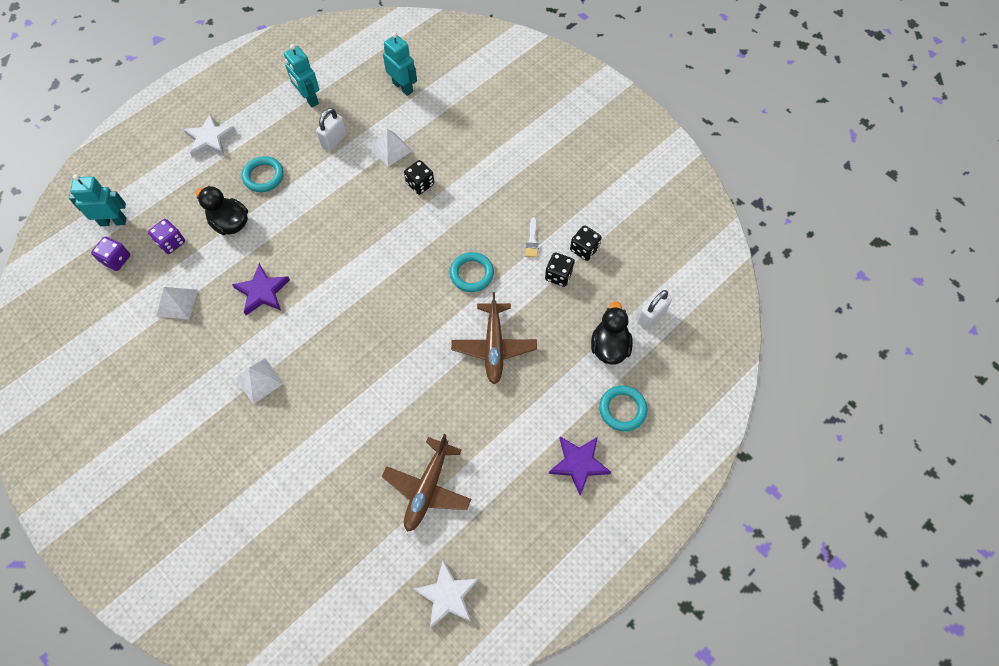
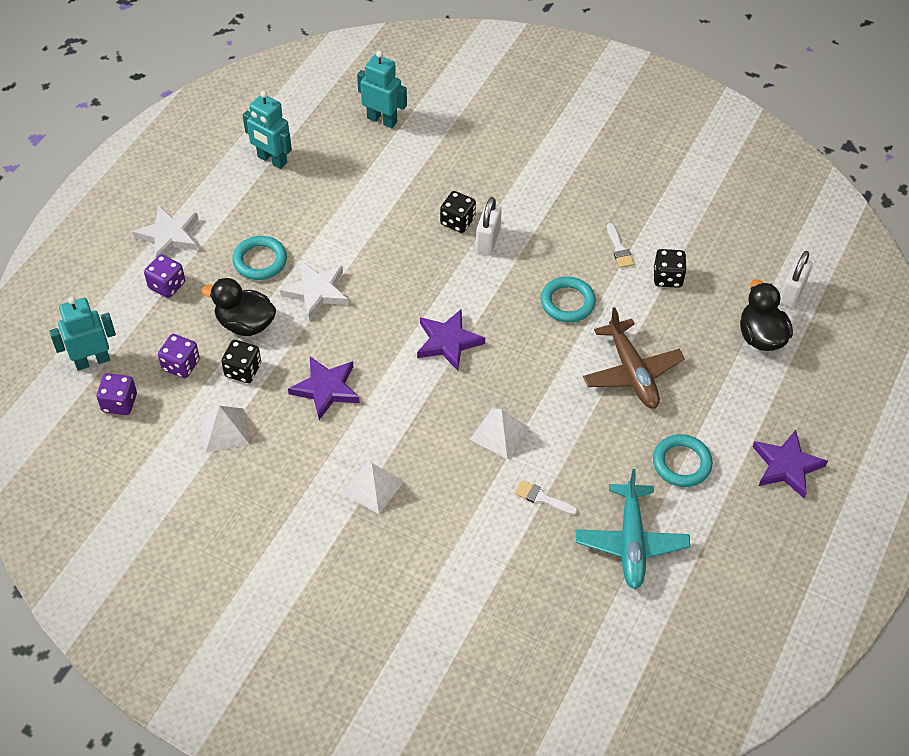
camera: 20 degrees left, 10 degrees down
(190, 177) = (167, 285): none -> purple dice
(334, 141) = (328, 199): white padlock -> white padlock (487, 240)
(367, 280) = (448, 342): none -> purple star
(377, 430) = (542, 498): none -> white brush
(391, 149) = (402, 192): white pyramid -> white pyramid (499, 433)
(427, 488) = (631, 542): brown plane -> turquoise plane
(447, 596) = (709, 645): white star -> white star (316, 292)
(584, 249) = (682, 242): black dice -> black dice (243, 370)
(622, 409) = (806, 397): turquoise ring -> turquoise ring (681, 463)

